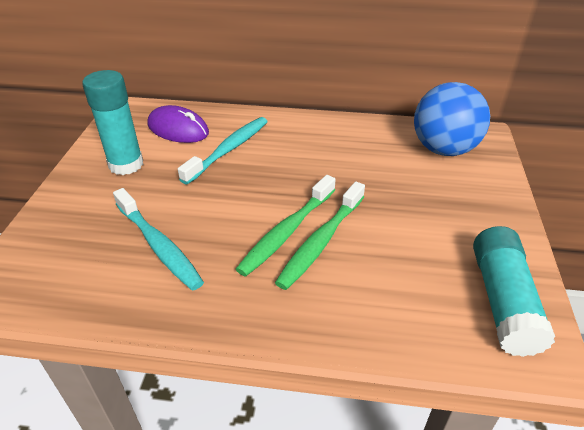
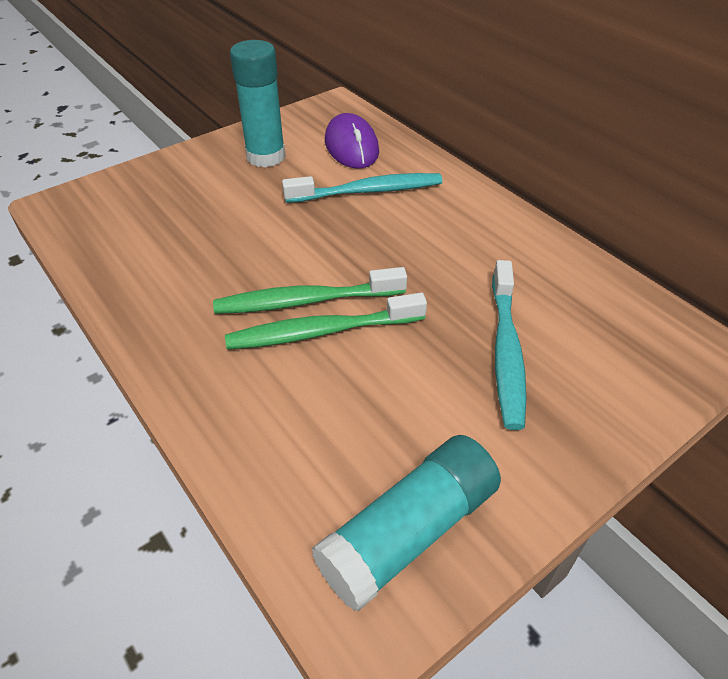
camera: 45 degrees right, 5 degrees up
(159, 245) = (194, 242): turquoise toothbrush -> turquoise toothbrush (506, 351)
(443, 149) = (611, 331): blue ball -> none

